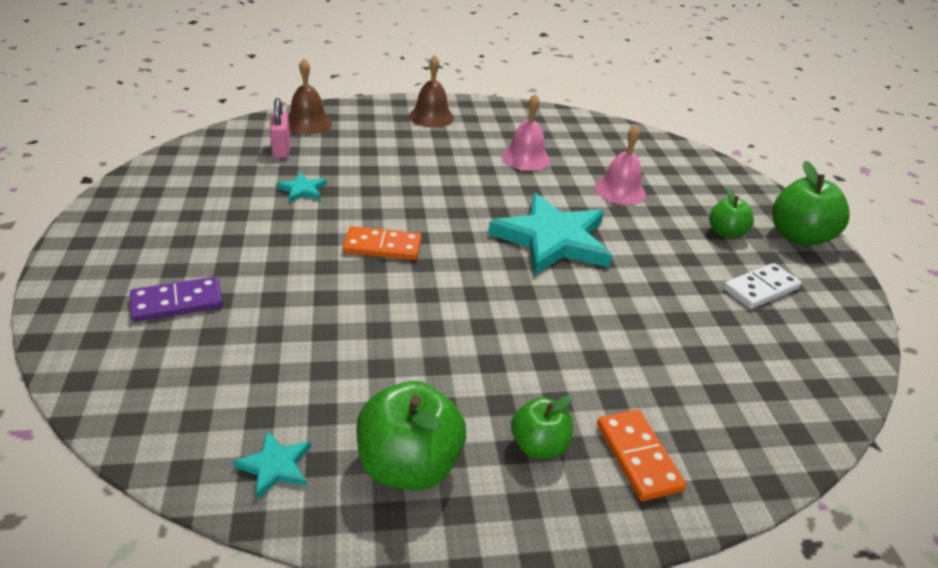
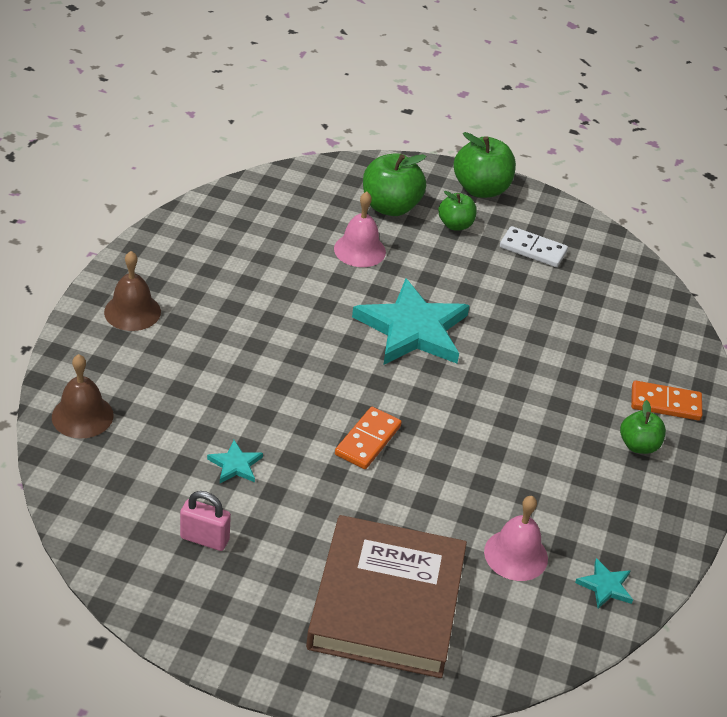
camera: 65 degrees left, 5 degrees up
(177, 303) = (387, 602): purple domino -> brown book
(281, 150) = (137, 457): pink padlock -> pink padlock (204, 539)
(409, 465) = (631, 516): green apple -> green apple (390, 207)
(526, 158) = (266, 282): pink bell -> pink bell (516, 555)
(760, 288) = (533, 249): white domino -> white domino turned 60 degrees counterclockwise

